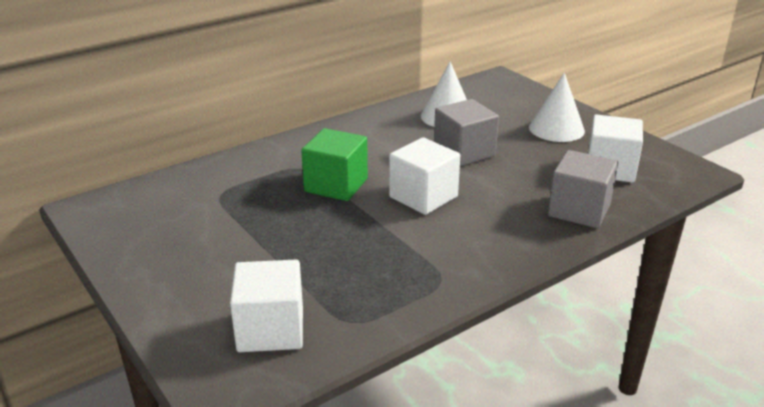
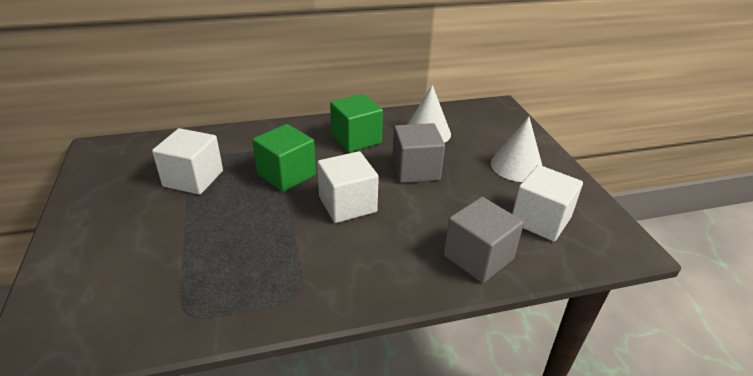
camera: 20 degrees right, 5 degrees up
(270, 330) = (120, 300): white cube -> white cube (193, 178)
(379, 137) = (356, 139): none -> green cube

